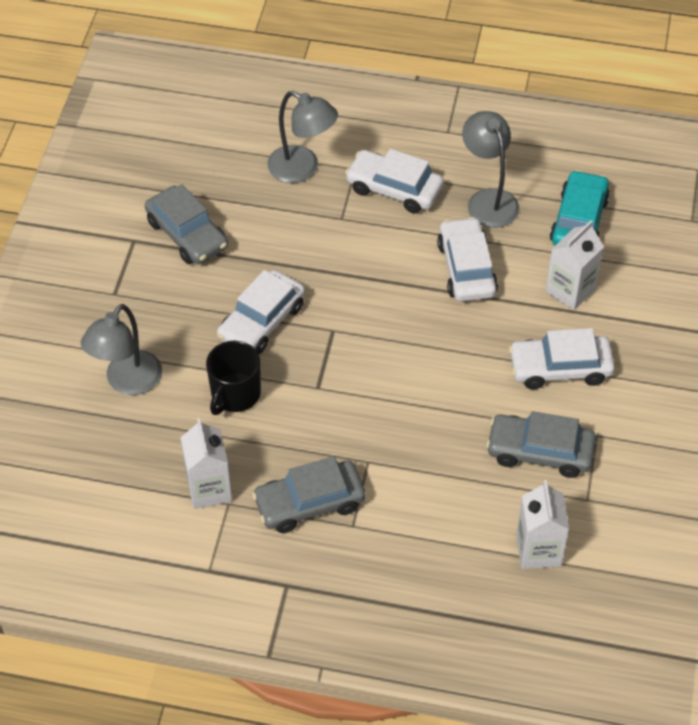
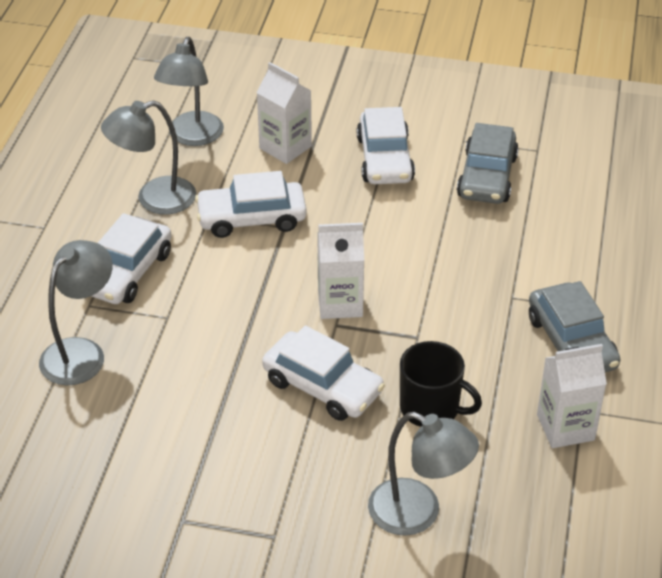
camera: 90 degrees left, 10 degrees down
(187, 234) = (177, 463): grey car -> none
(538, 550) = (599, 182): white carton -> white carton (340, 303)
(578, 220) = (192, 137): turquoise car -> grey lamp

